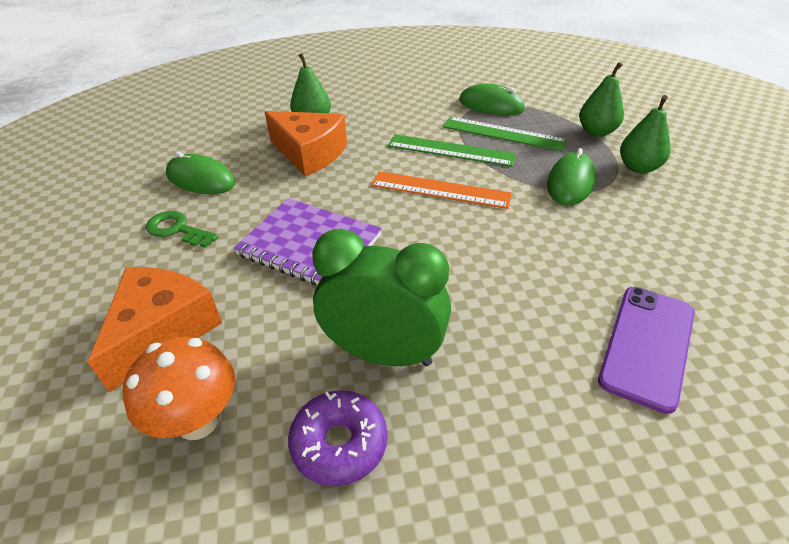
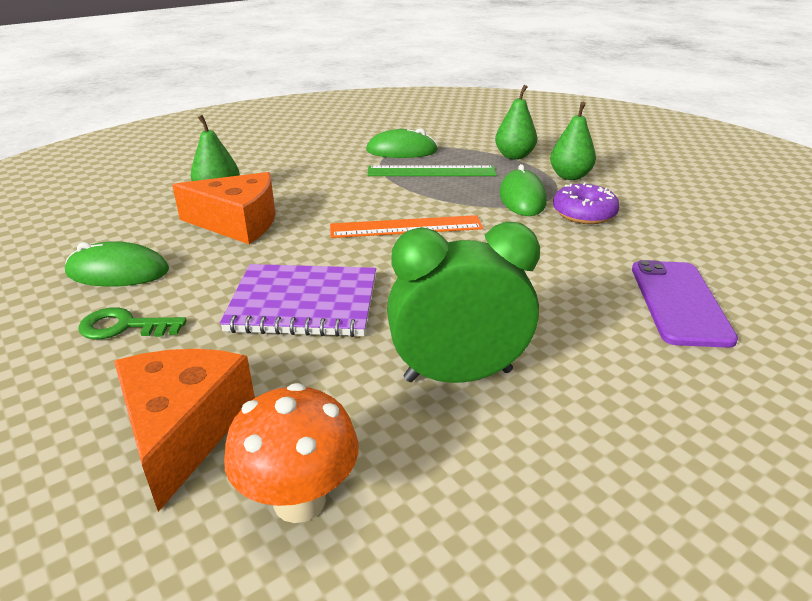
camera: 25 degrees left, 10 degrees down
(339, 444) = (474, 466): purple donut -> purple donut (584, 213)
(450, 150) = (391, 193): green ruler -> none

